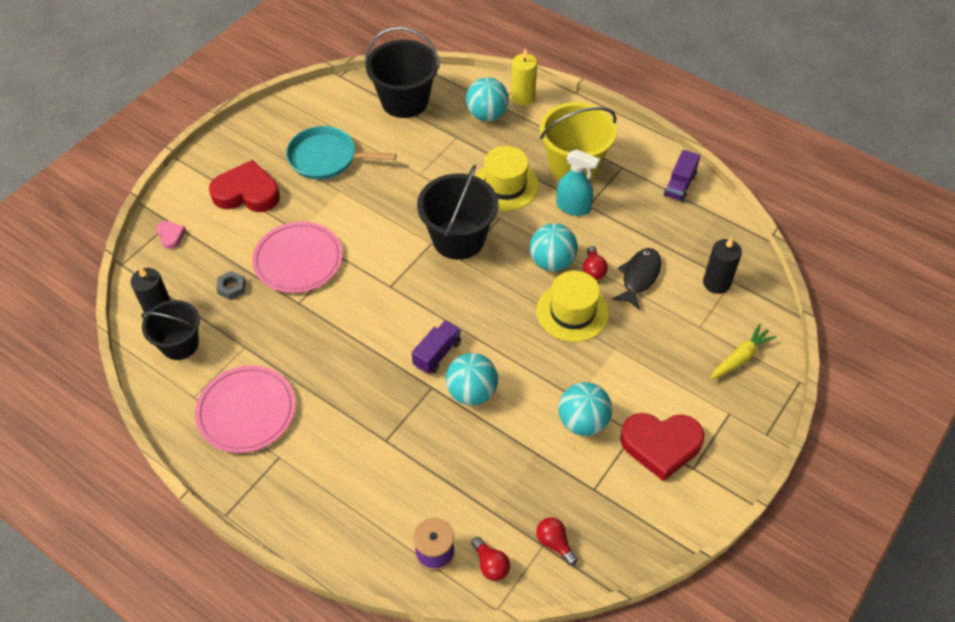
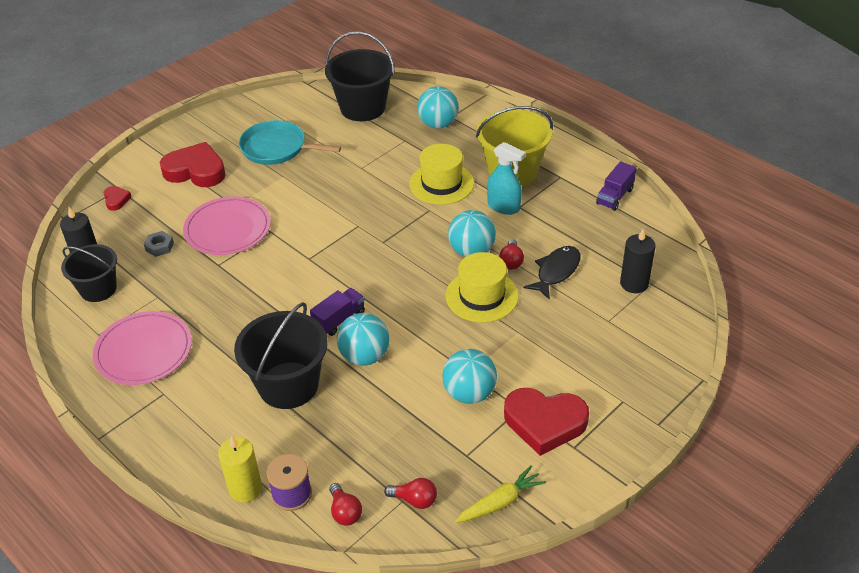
camera: 10 degrees right, 10 degrees down
(171, 236) = (116, 200): pink heart -> red heart
(458, 239) = (385, 224): black bucket -> black bucket (288, 385)
(522, 97) = (476, 112): yellow candle -> yellow candle (245, 489)
(554, 543) = (414, 500): red light bulb -> red light bulb turned 135 degrees clockwise
(740, 357) = (645, 352): yellow carrot -> yellow carrot (500, 502)

